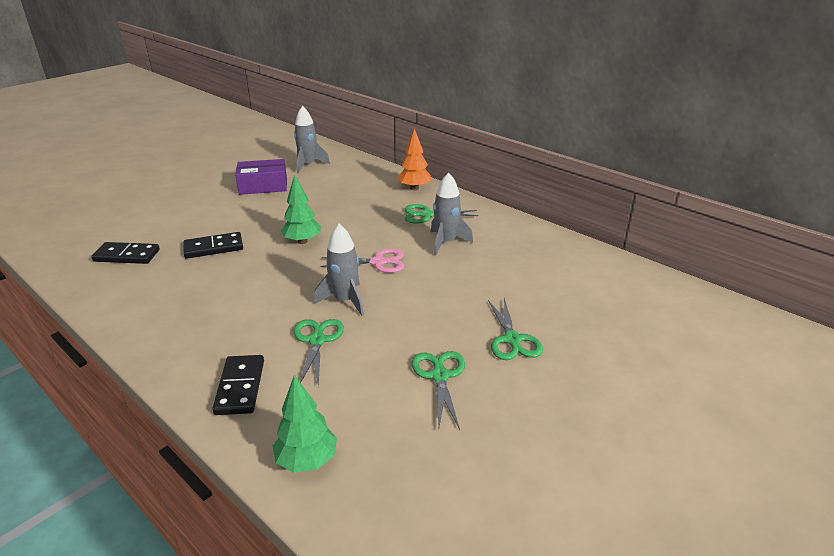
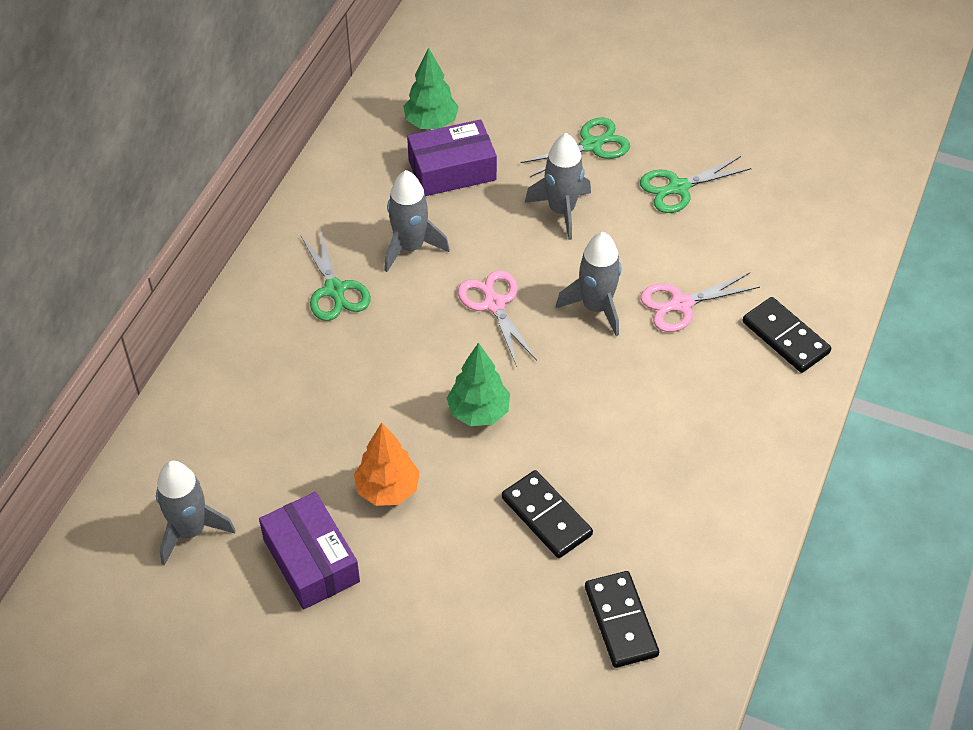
camera: 110 degrees left, 20 degrees up
(240, 387) = (785, 337): black domino -> black domino turned 75 degrees clockwise
(307, 460) = (834, 247): green tree -> green tree (431, 123)
(317, 340) = (681, 304): green scissors -> pink scissors
(414, 188) = (243, 333): orange tree -> orange tree (388, 490)
(446, 307) = (561, 210): none -> grey rocket
(510, 270) = (452, 170): none -> purple box

